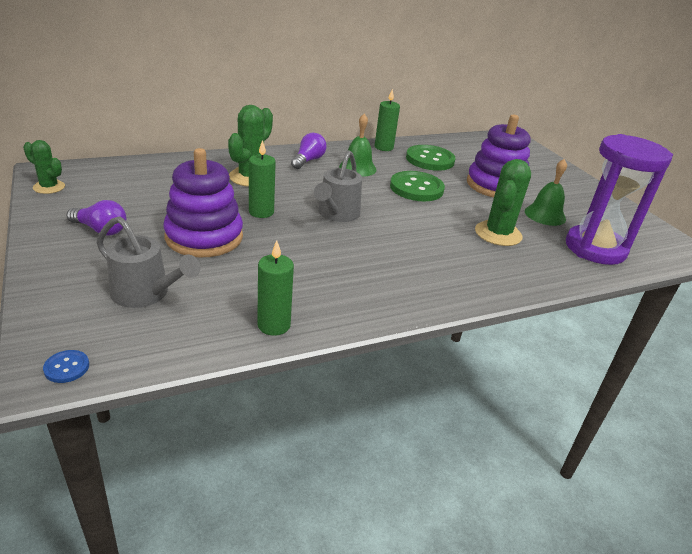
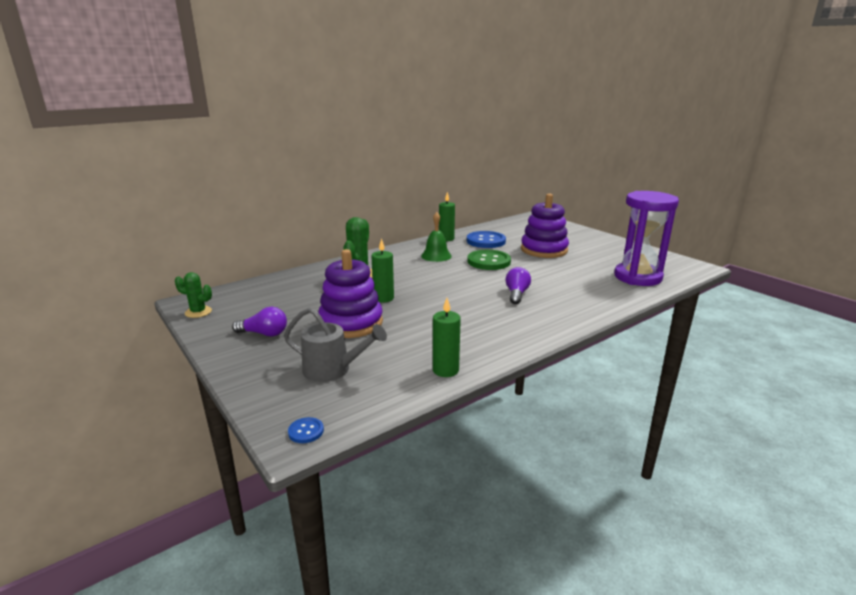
camera: 10 degrees left, 10 degrees down
(308, 160) = (395, 257): purple light bulb -> purple light bulb (516, 294)
(336, 214) = (442, 289): grey watering can -> none
(430, 160) = (486, 241): green button -> blue button
(498, 234) = (566, 280): green cactus -> none
(545, 215) = (590, 262): green bell -> none

